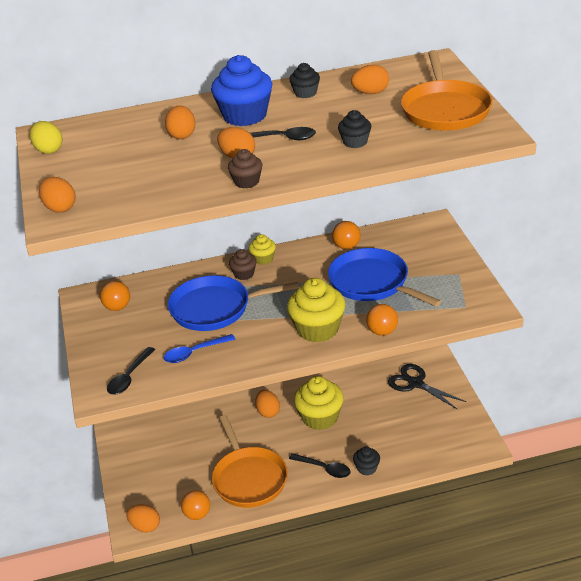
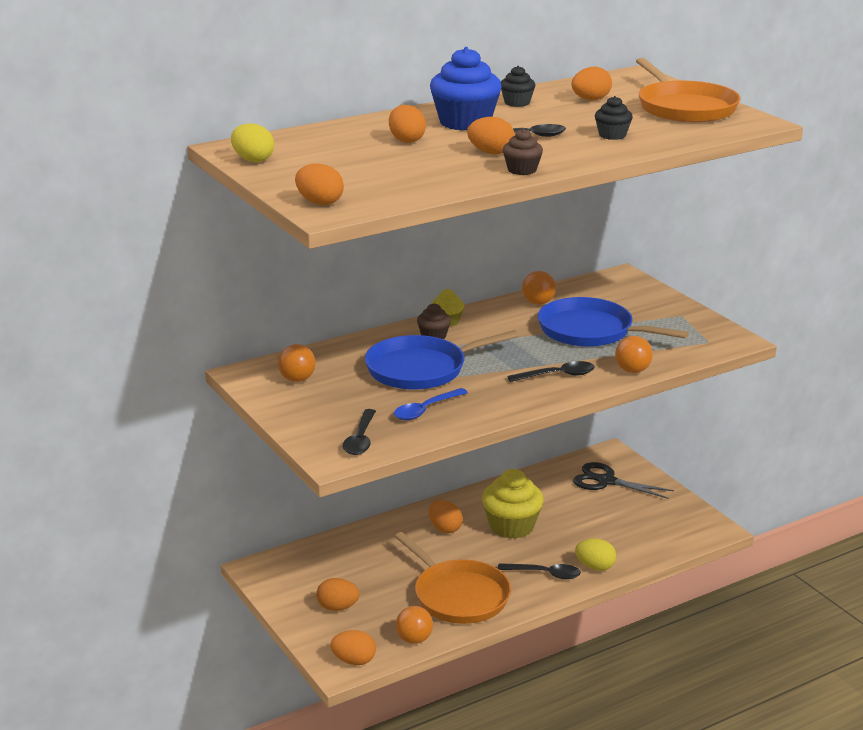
camera: 20 degrees left, 10 degrees down
(156, 474) = (337, 607): none -> orange egg
(318, 329) = (557, 375): yellow cupcake -> black spoon
(367, 468) = (595, 567): black cupcake -> yellow egg

